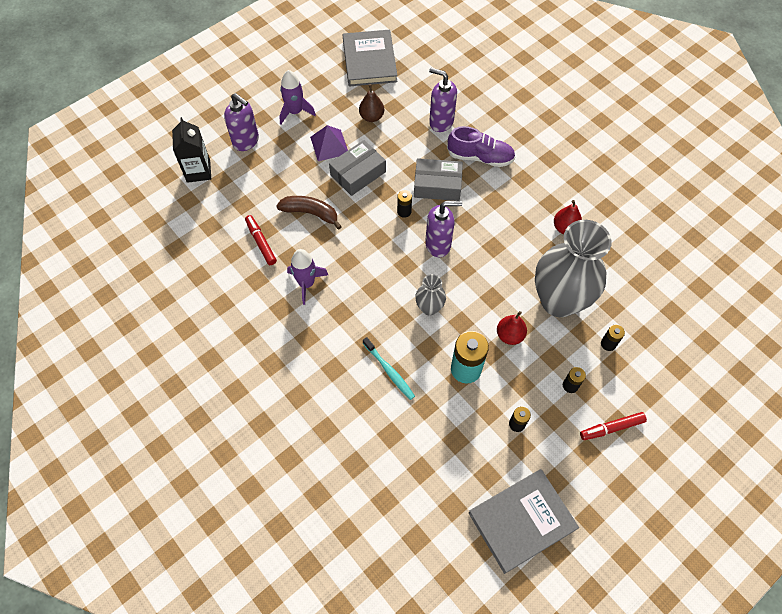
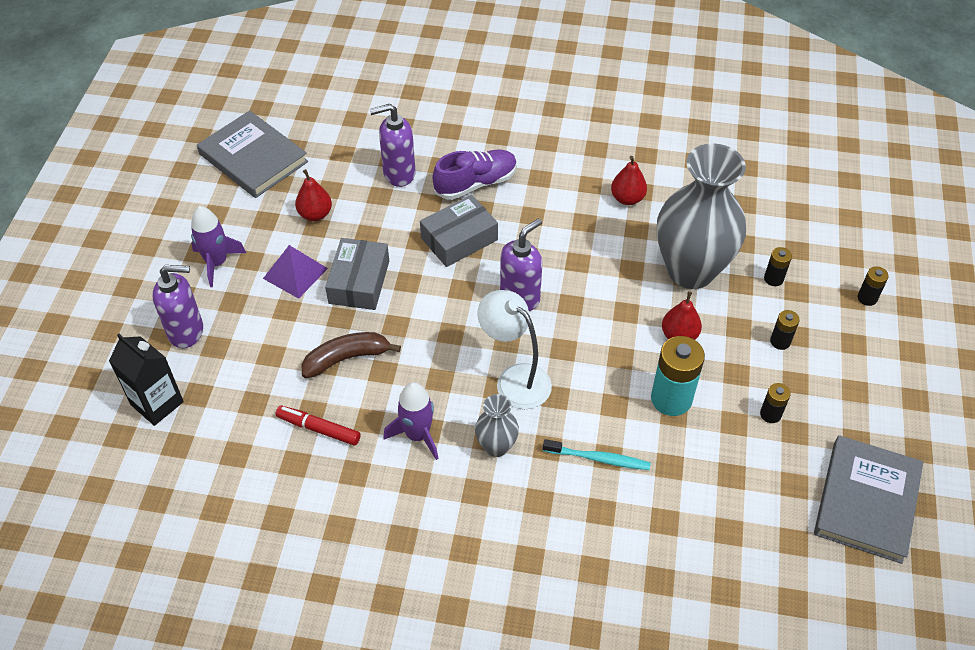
camera: 40 degrees left, 10 degrees down
(371, 117) = (315, 214): brown pear -> red pear
(388, 290) = (515, 379): none -> white lamp
(404, 211) = (450, 288): black battery -> black battery (867, 298)
(429, 308) = (574, 366): grey vase -> grey vase (496, 446)
(611, 428) = (853, 353): red marker -> none

